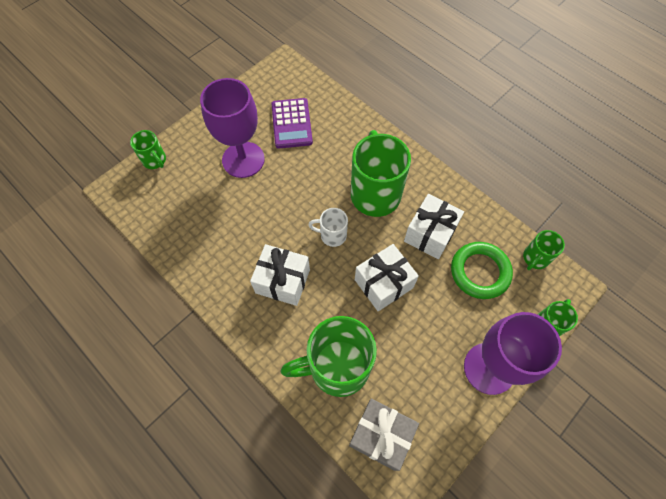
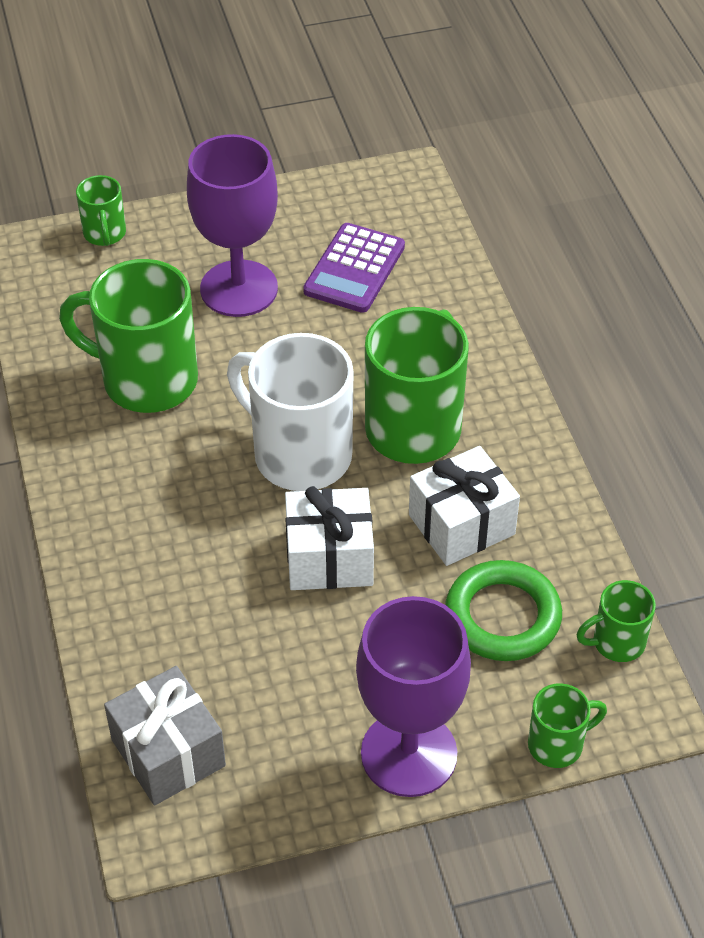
camera: 30 degrees right, 15 degrees down
(282, 281) = (175, 481): white gift -> none
(332, 235) = (299, 454): white mug -> white mug, size x2.02
(336, 367) = (170, 632): green mug -> green mug (146, 380)

